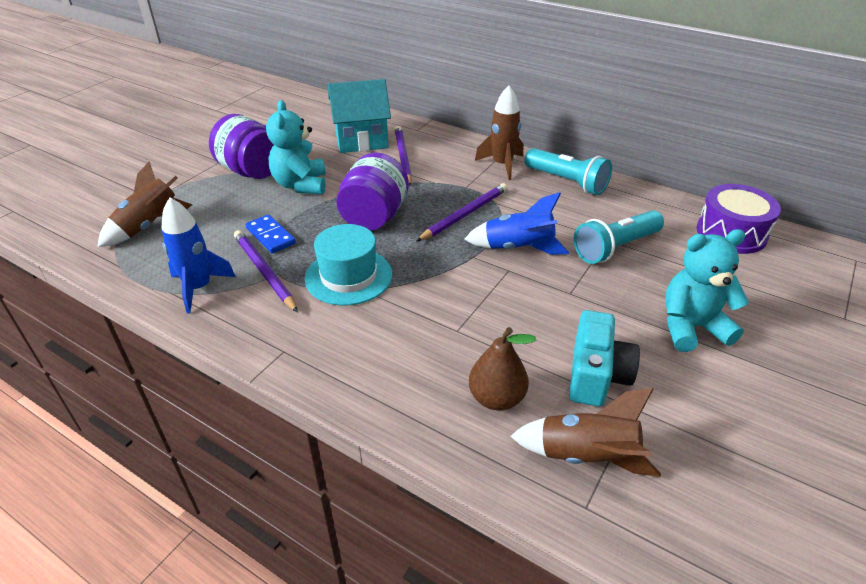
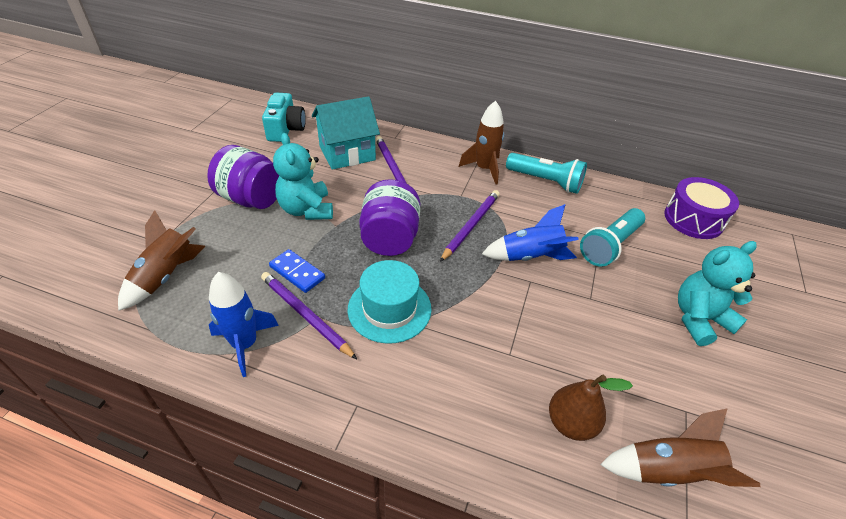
camera: 15 degrees left, 5 degrees up
(596, 375) = (643, 382): turquoise camera -> turquoise camera (285, 129)

